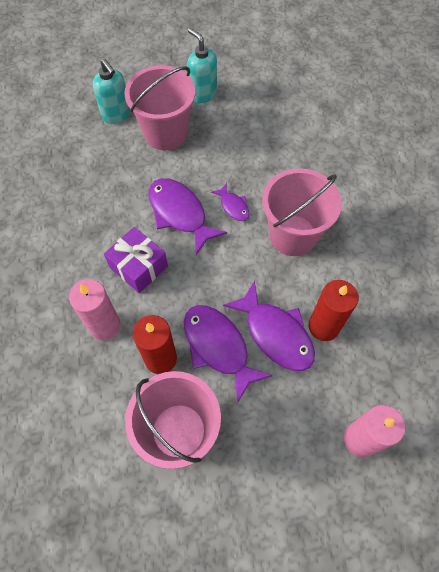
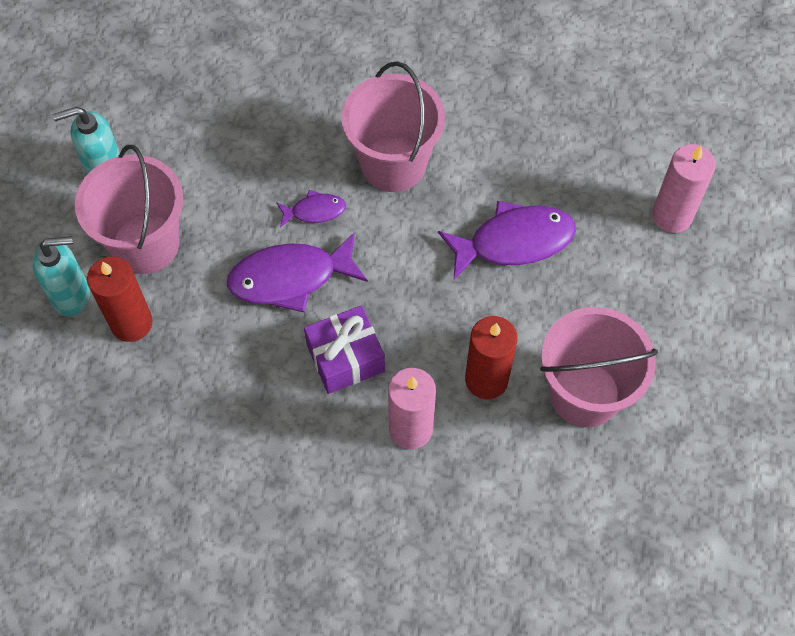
camera: 65 degrees left, 0 degrees up
(218, 347) = (501, 310): purple fish -> none
(323, 326) = (529, 188): red candle -> red candle (131, 323)

